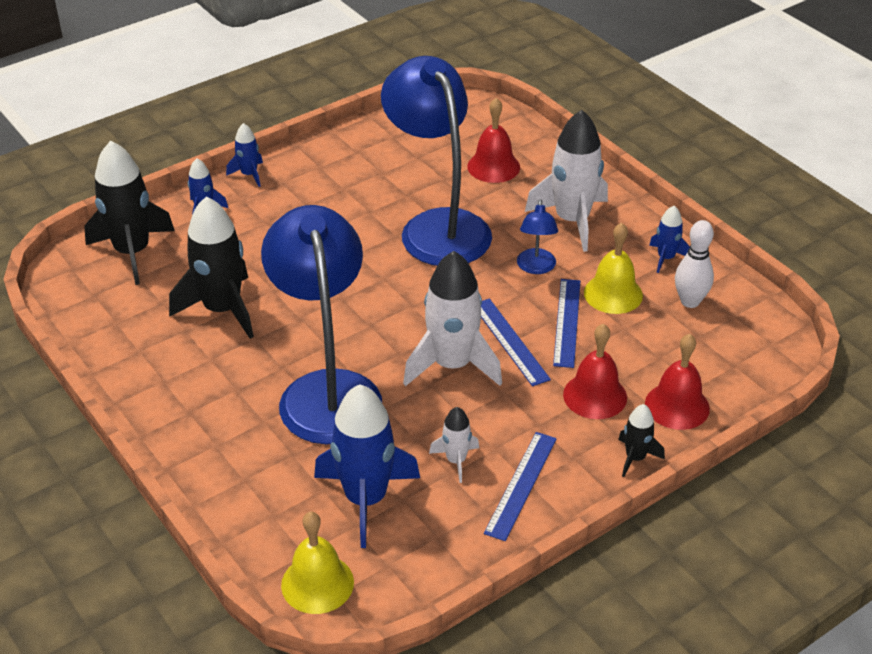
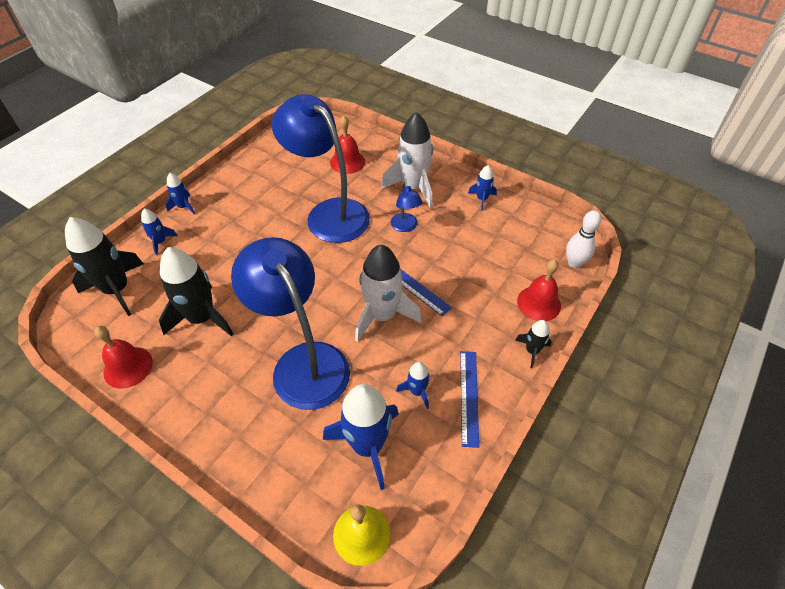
camera: 20 degrees left, 10 degrees up
(456, 460) = (417, 391): white rocket -> blue rocket
(567, 322) = (442, 261): blue ruler -> none
(595, 396) = (485, 311): red bell -> red bell (128, 367)
(613, 294) = (462, 233): yellow bell -> none
(690, 301) = (510, 225): white bowling pin -> white bowling pin (574, 263)

